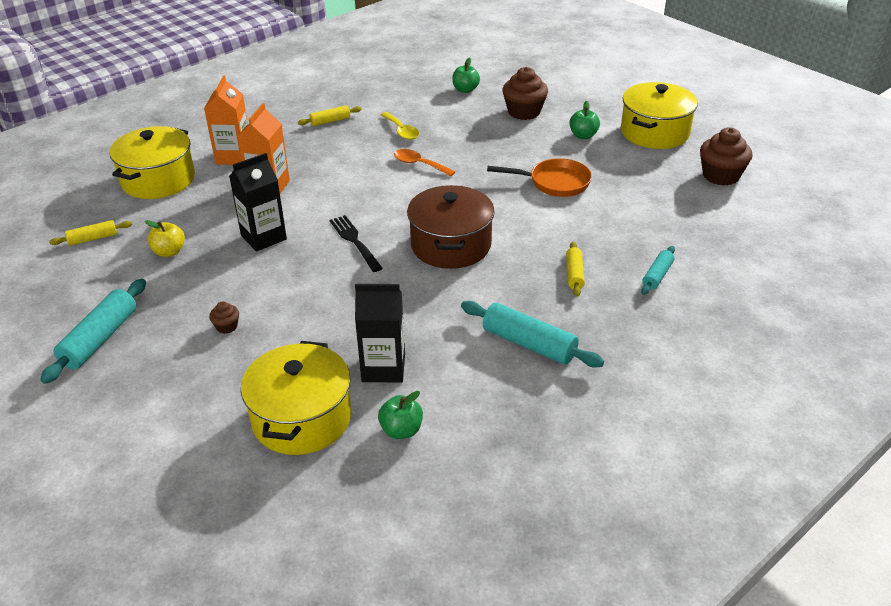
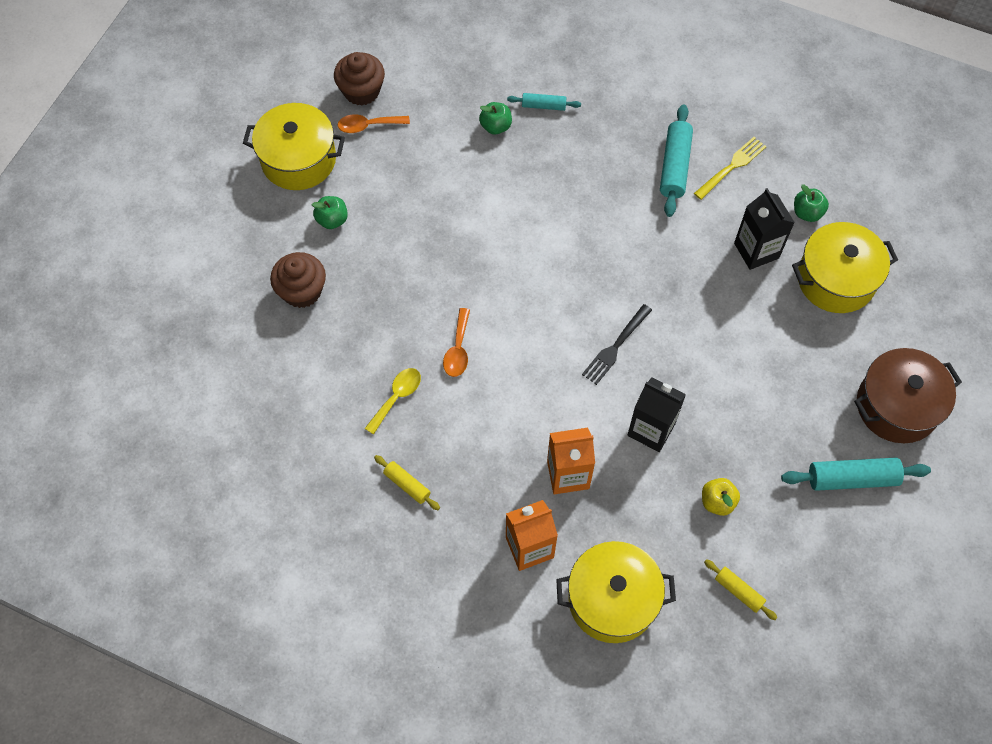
camera: 115 degrees left, 25 degrees up
(227, 326) = (780, 387): brown cupcake -> none
(451, 245) = (580, 266): brown pot -> brown pot (897, 406)
(465, 90) = (271, 370): green apple -> green apple (495, 126)
(503, 389) = (732, 167): none -> yellow fork
(554, 183) = (436, 218): orange pan -> none
(574, 274) = (572, 162): yellow rolling pin -> none
(677, 171) = (368, 126): none -> orange spoon

